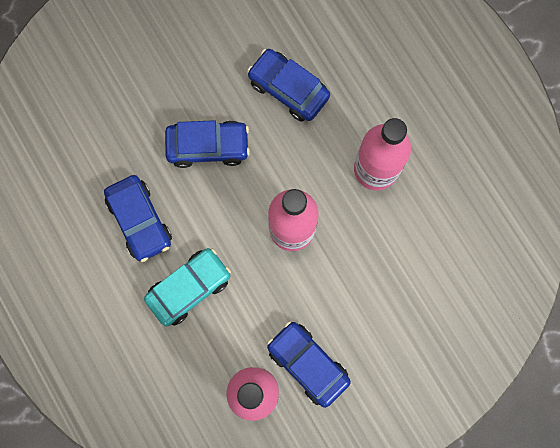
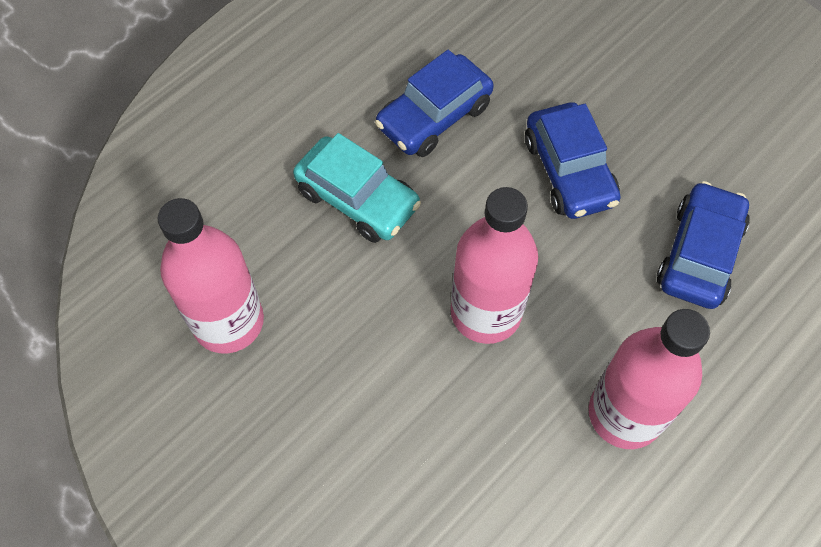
camera: 75 degrees right, 15 degrees down
(307, 364) = (285, 386): blue car -> none

